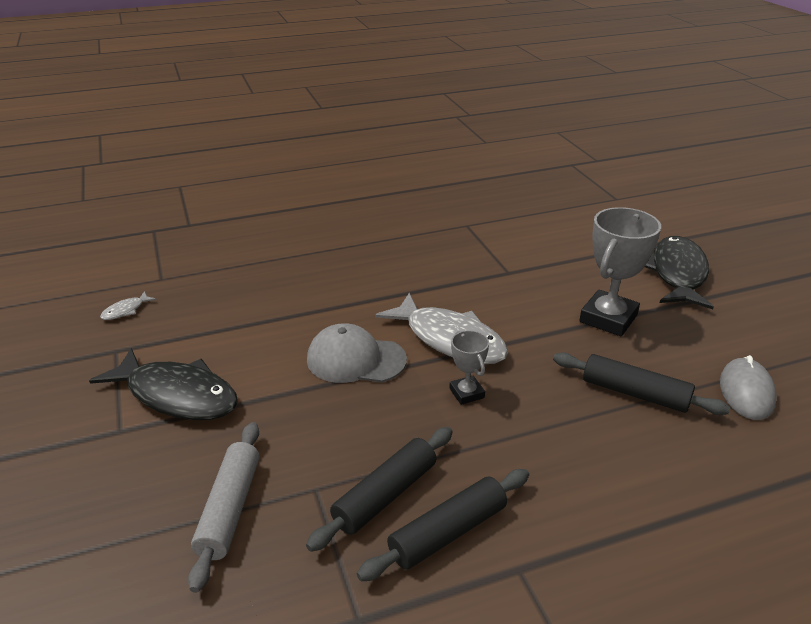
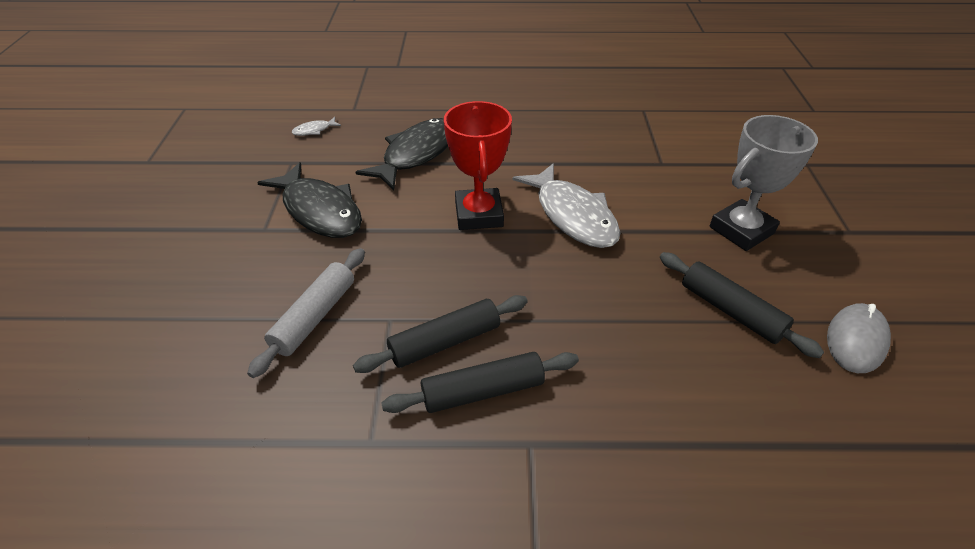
camera: 20 degrees right, 10 degrees up
(355, 359) = (479, 214): grey cap -> red trophy
(466, 393) = (563, 269): grey trophy -> none
(677, 274) = (842, 200): black fish -> black fish (416, 154)

